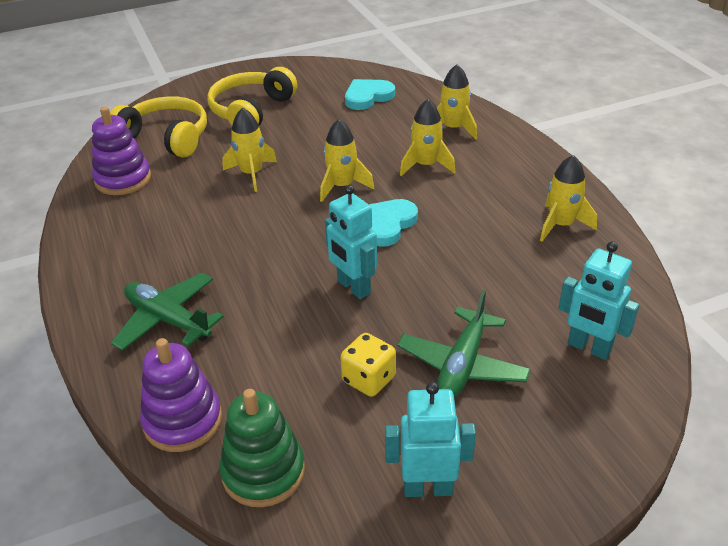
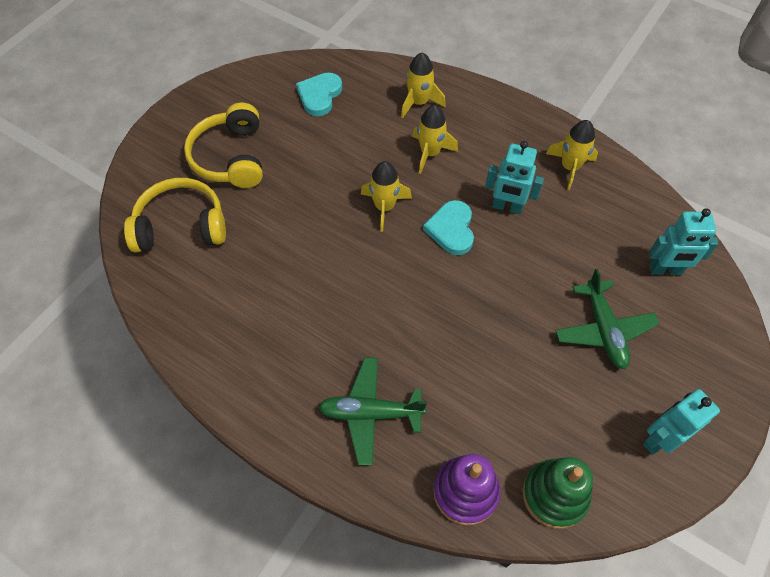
camera: 35 degrees left, 20 degrees up
(123, 179) = (189, 293): purple stacking toy -> none
(251, 174) = (298, 230): yellow rocket -> none
(353, 287) = (478, 303): turquoise robot -> turquoise robot (507, 207)
(369, 379) = (556, 378): yellow dice -> none

